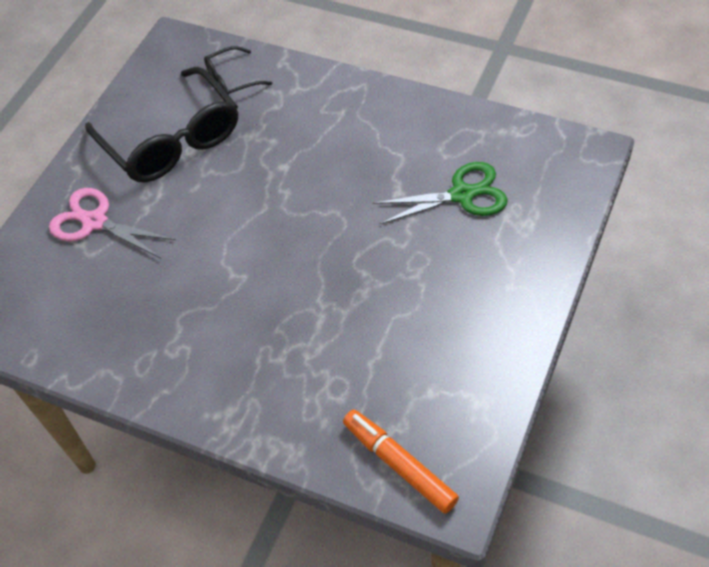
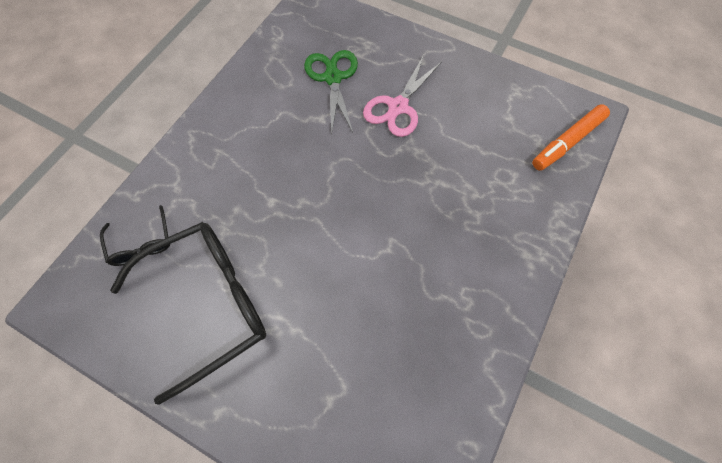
camera: 90 degrees left, 10 degrees up
(94, 222) = (302, 386): pink scissors -> pink scissors (398, 107)

